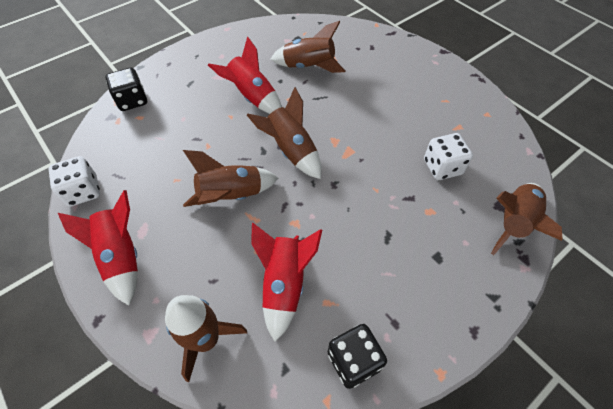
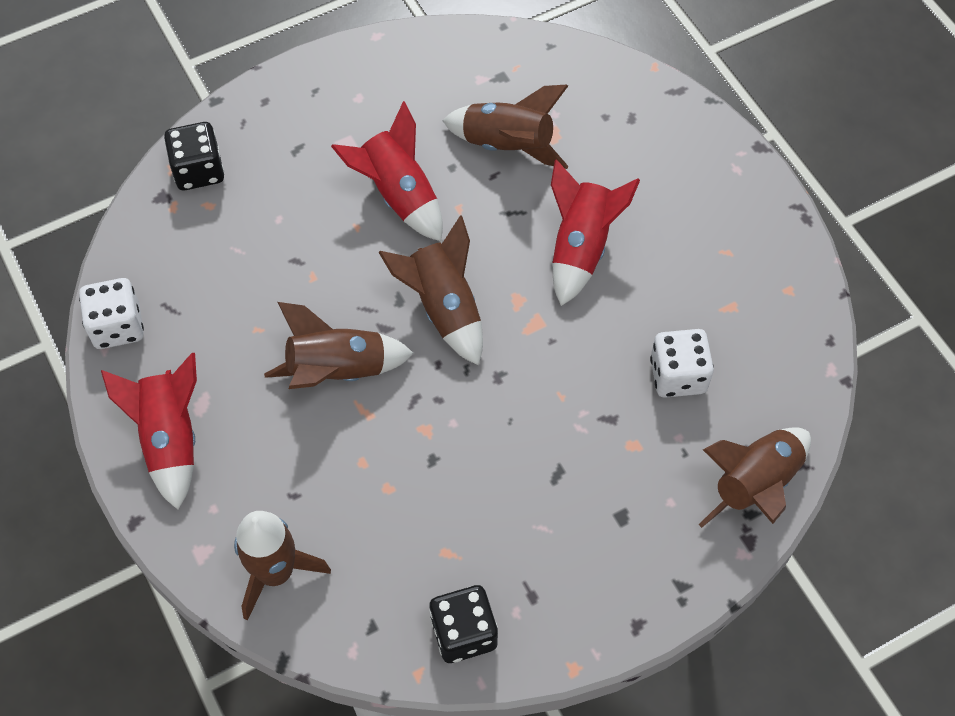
camera: 10 degrees right, 5 degrees up
(284, 284) = (392, 517): red rocket -> red rocket (581, 247)

